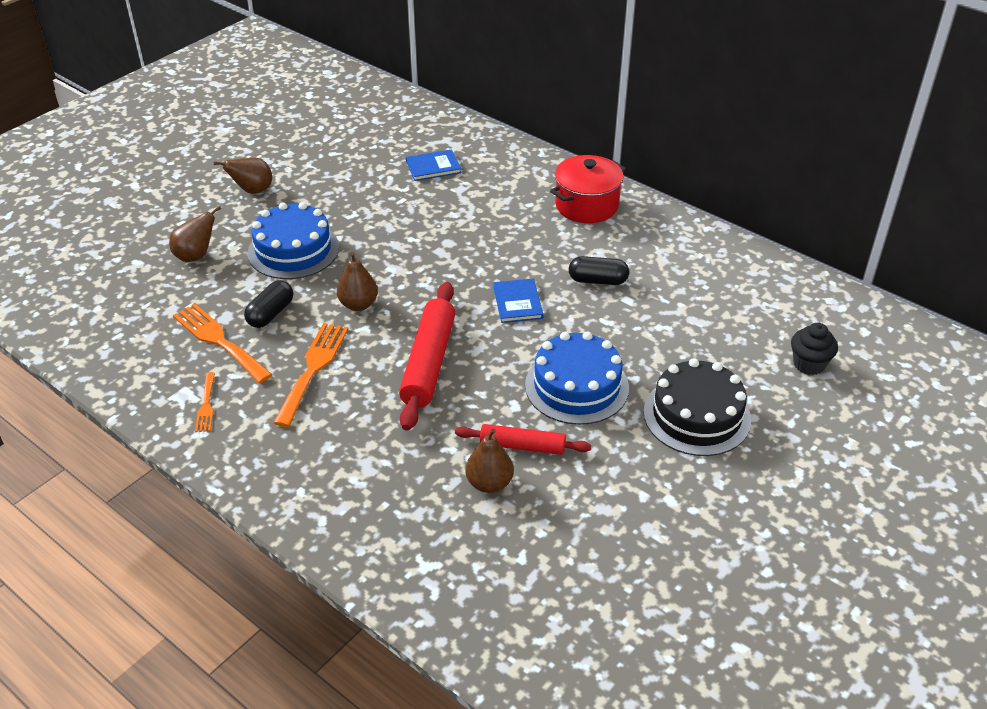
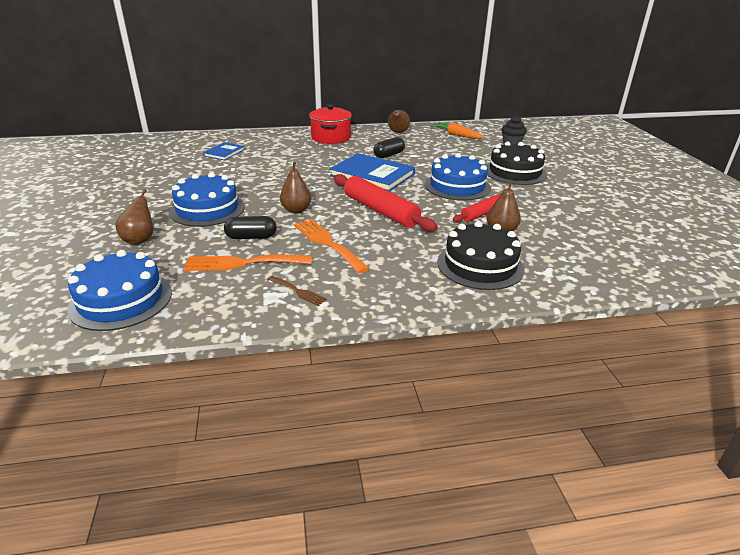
camera: 50 degrees left, 10 degrees down
(100, 317) = (121, 300): none -> blue cake
(206, 405) = (298, 291): orange fork -> brown fork
(252, 191) = (122, 200): brown pear -> brown pear (398, 132)
(271, 314) = (251, 237): black capsule -> black capsule turned 75 degrees counterclockwise
(384, 503) = (480, 265): none -> black cake
(517, 302) = (372, 175): blue book -> blue book, size x1.88
(762, 298) = (457, 135): none -> orange carrot

